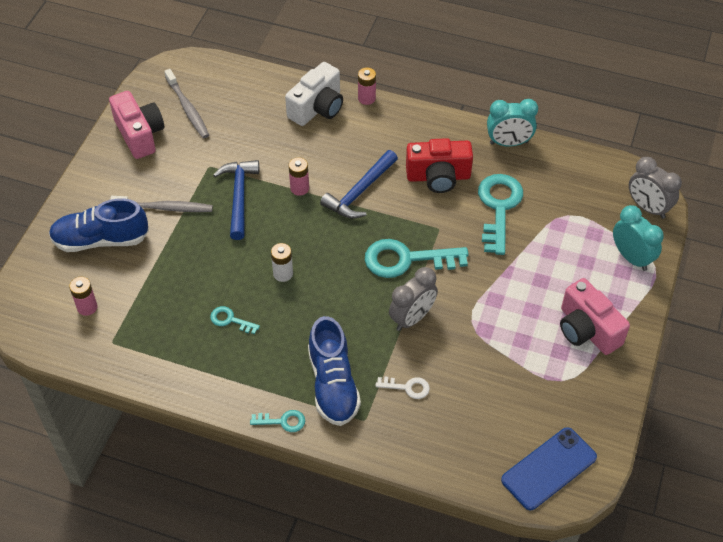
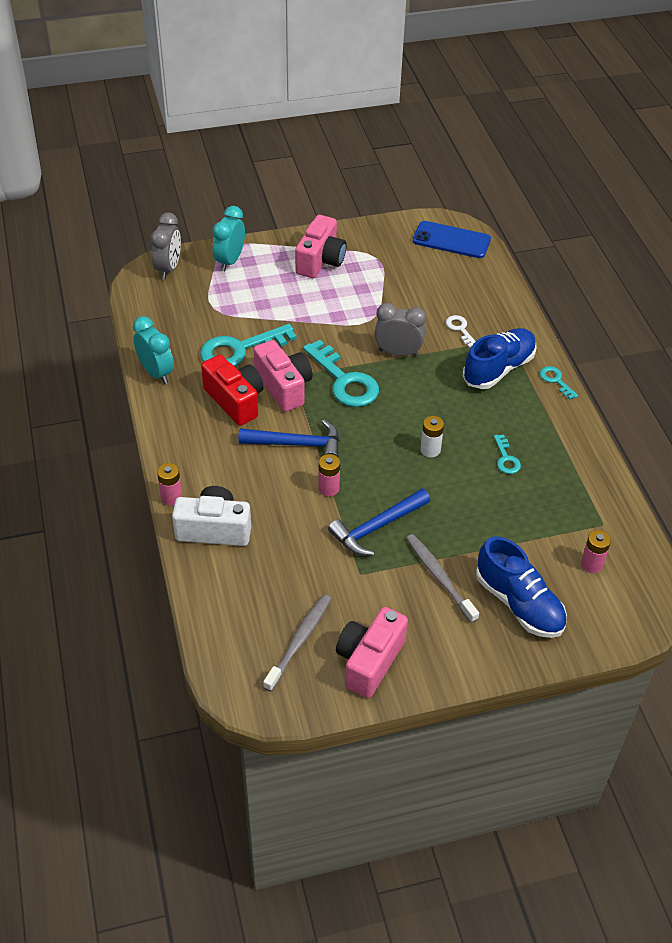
camera: 125 degrees left, 5 degrees down
(430, 215) = (284, 387): none -> pink camera

